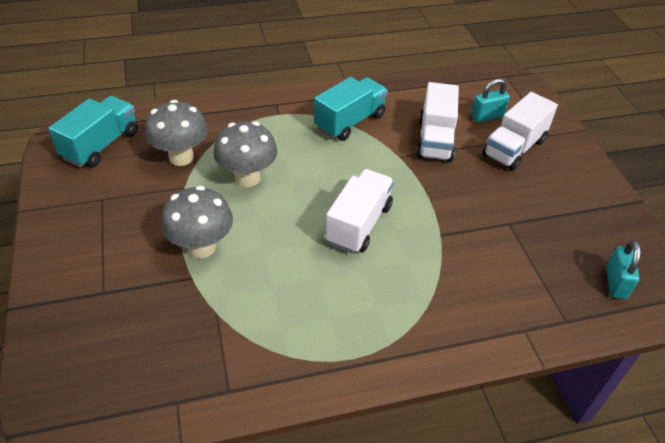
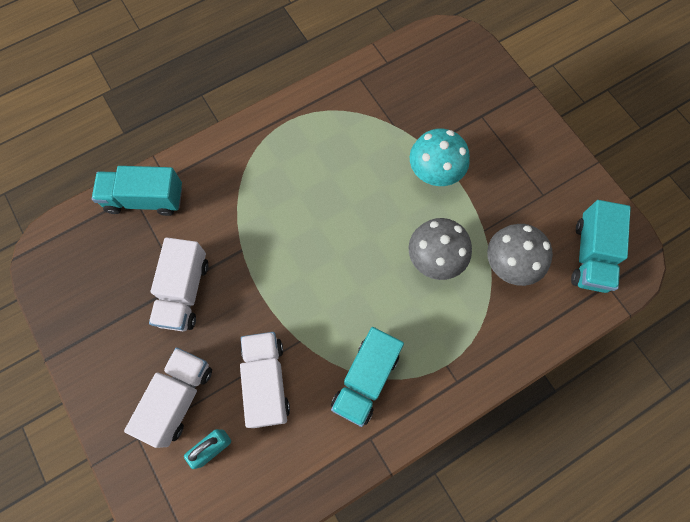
camera: 165 degrees right, 25 degrees up
(201, 247) = (434, 174): grey mushroom -> turquoise mushroom
(359, 224) = (315, 238): white truck -> white truck (184, 292)
(551, 313) = (145, 199): none -> turquoise truck
(615, 283) = (88, 245): turquoise padlock -> none

